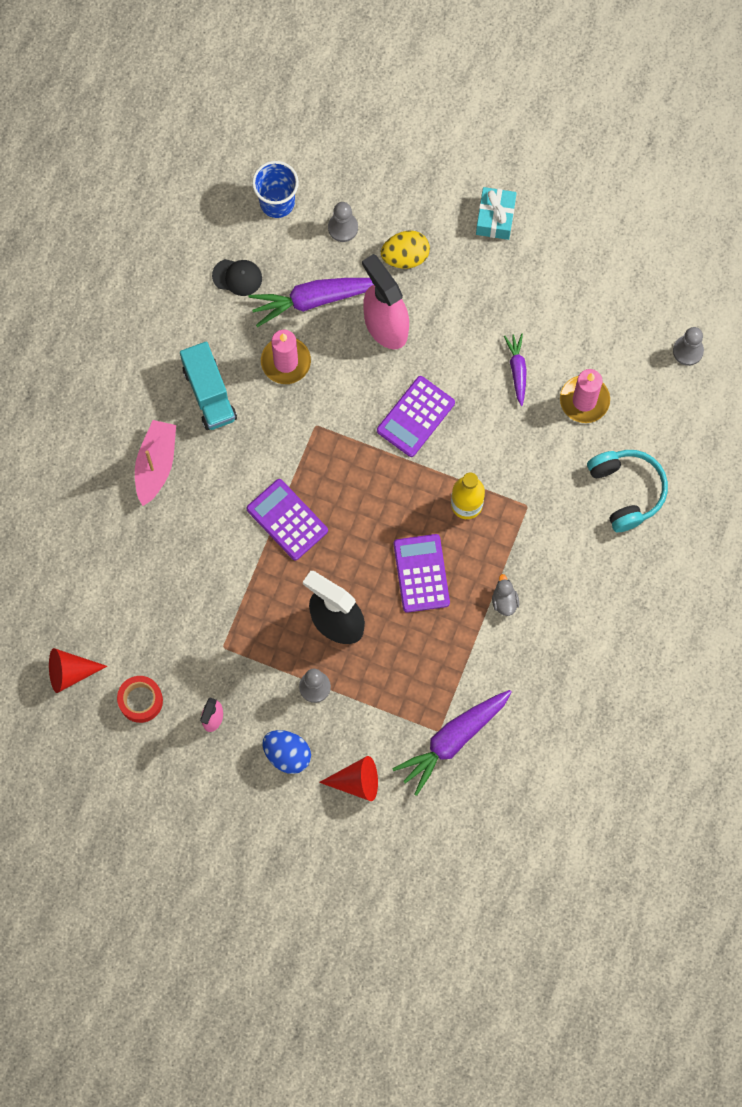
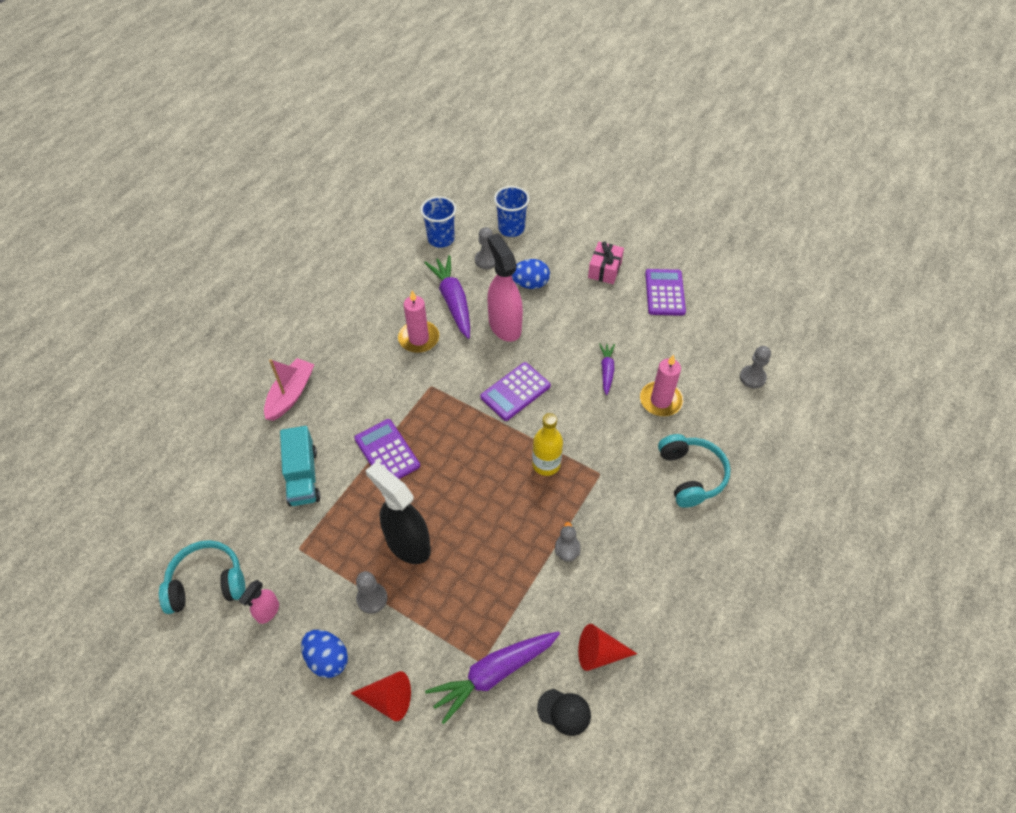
camera: 10 degrees right, 20 degrees down
(70, 672) = (154, 547): red cone -> red cone (599, 653)
(140, 700) = (207, 583): red tape -> turquoise headphones
(209, 393) = (351, 351): turquoise truck -> turquoise truck (303, 476)
(237, 277) = (397, 279): black cap -> black cap (564, 712)
(315, 299) = (453, 301): purple carrot -> purple carrot turned 75 degrees clockwise
(365, 169) = (511, 228): none -> blue cup
(405, 256) = (530, 284): yellow egg -> blue egg
(421, 573) = (494, 514): purple calculator -> purple calculator (665, 293)
(495, 218) = (604, 269): turquoise gift -> pink gift

